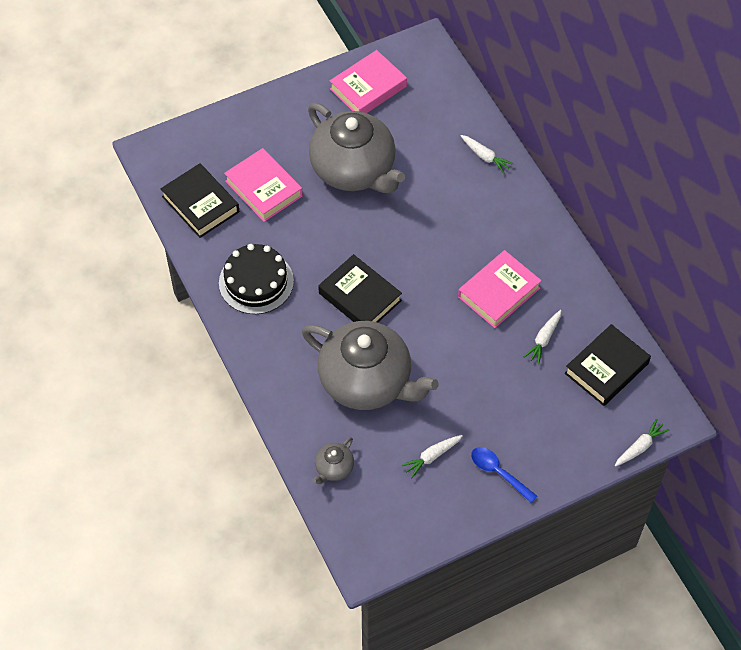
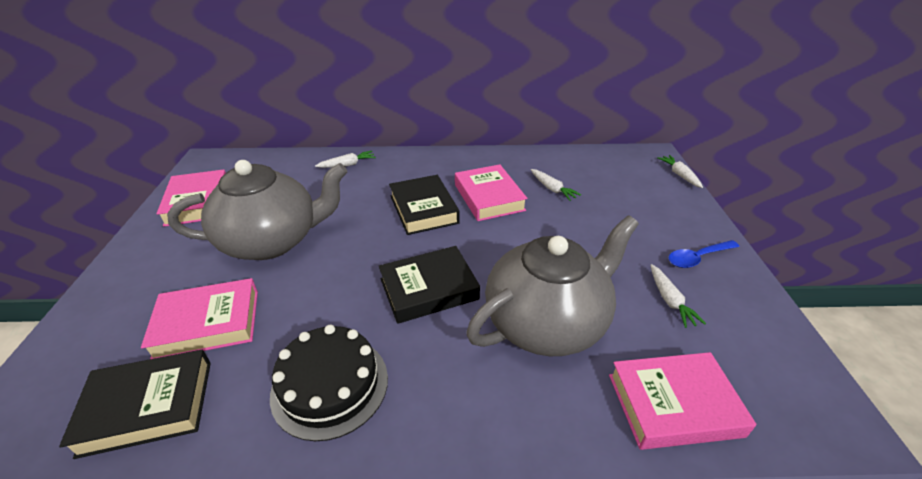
camera: 65 degrees left, 20 degrees down
(333, 468) = (673, 405): grey teapot -> pink book
(606, 368) = (596, 169): black book -> black book (423, 209)

